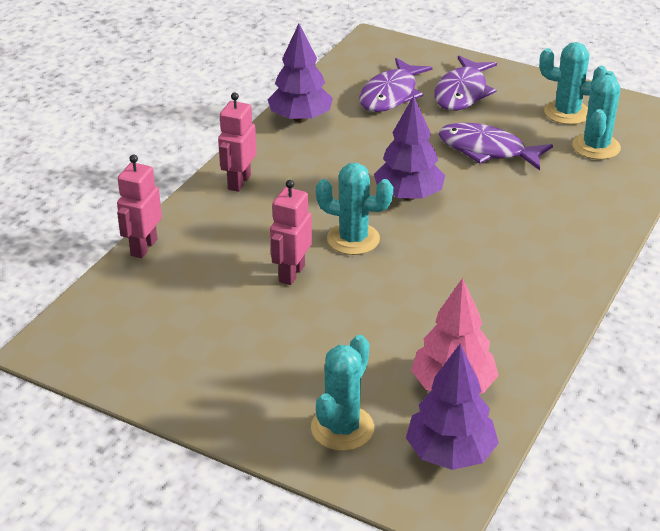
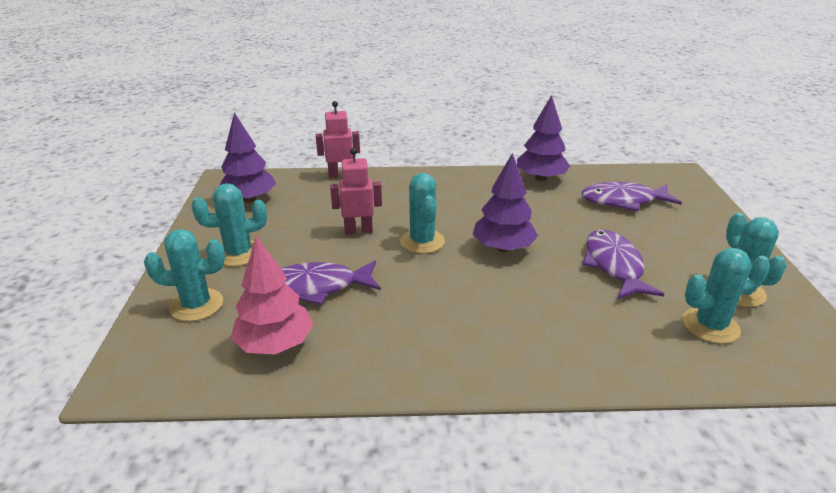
camera: 60 degrees right, 5 degrees down
(239, 182) = (440, 181): pink robot -> none
(260, 375) = (238, 253): none -> turquoise cactus
(450, 453) = (188, 369): purple tree -> purple tree (249, 199)
(462, 93) = (677, 229): purple fish -> purple fish (316, 287)

